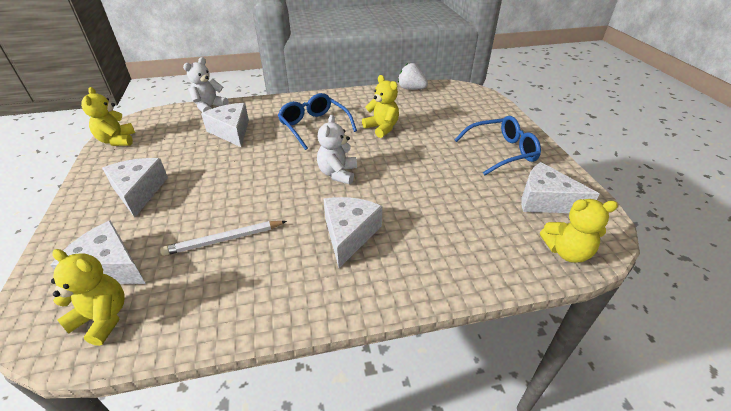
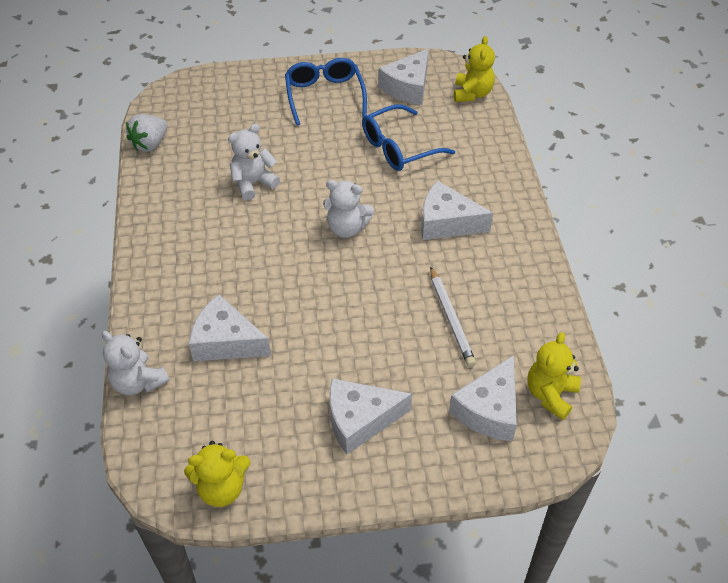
camera: 85 degrees left, 10 degrees up
(231, 131) = (226, 342): white cheese -> white cheese turned 45 degrees clockwise
(314, 126) = (232, 249): blue glasses -> blue glasses (398, 148)
(382, 128) = (253, 183): yellow teddy bear -> white teddy bear

